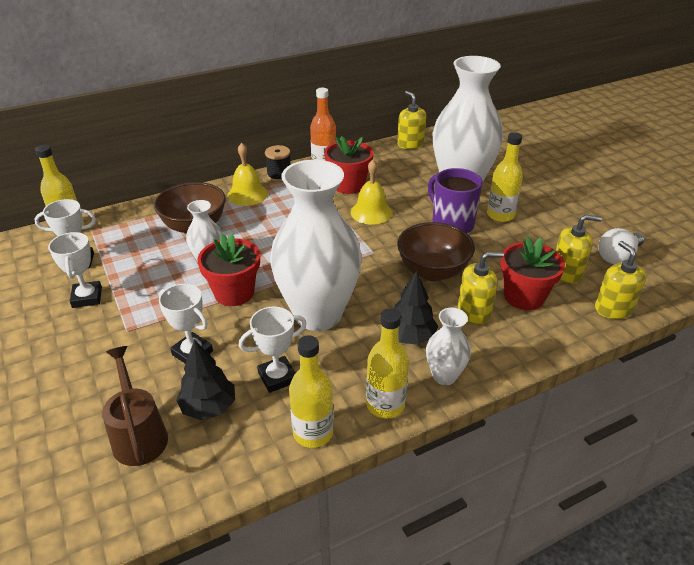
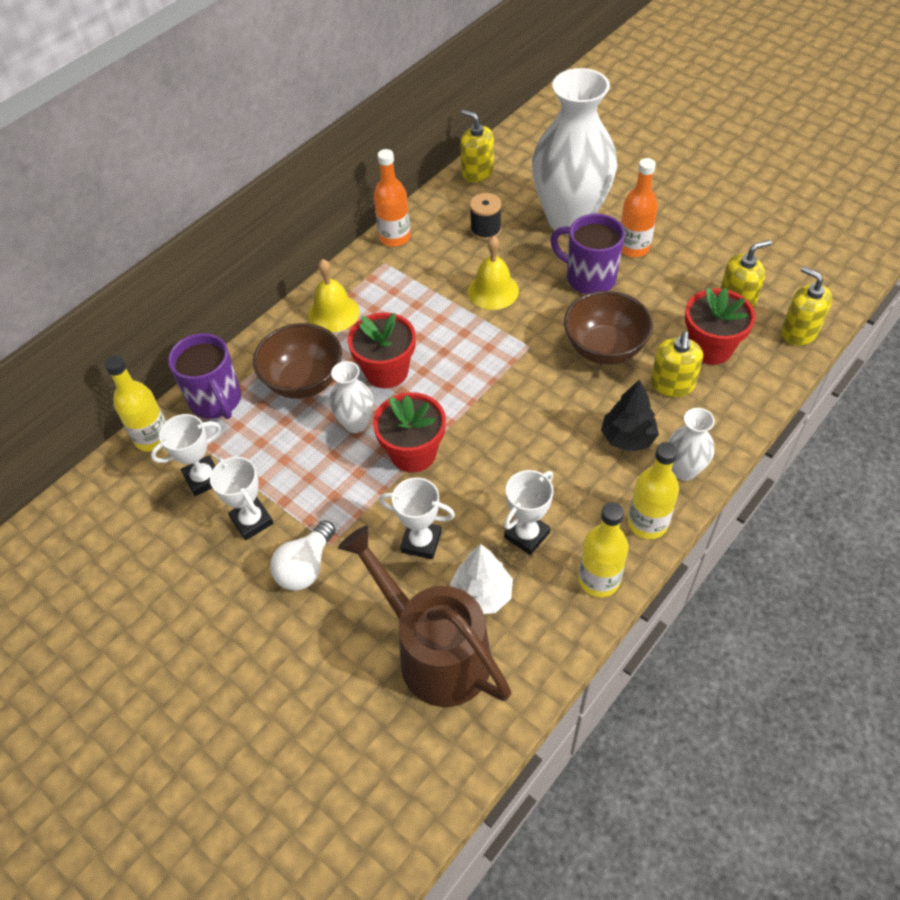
camera: 20 degrees left, 15 degrees up
(128, 221) = (216, 401): none -> purple mug
(138, 434) = (433, 651): brown watering can -> brown watering can, size x1.55
(209, 407) = (482, 594): black tree -> white tree
(279, 176) = (352, 272): black spool -> black spool (485, 230)
(318, 314) = (520, 446): white vase -> none
(348, 185) = (443, 259): red flower pot -> red flower pot (386, 371)
(474, 312) = (672, 384): yellow soap dispenser -> yellow soap dispenser turned 135 degrees clockwise
(500, 215) = (633, 248): yellow bottle -> orange bottle
(617, 257) = (775, 264): white light bulb -> white light bulb (306, 567)

